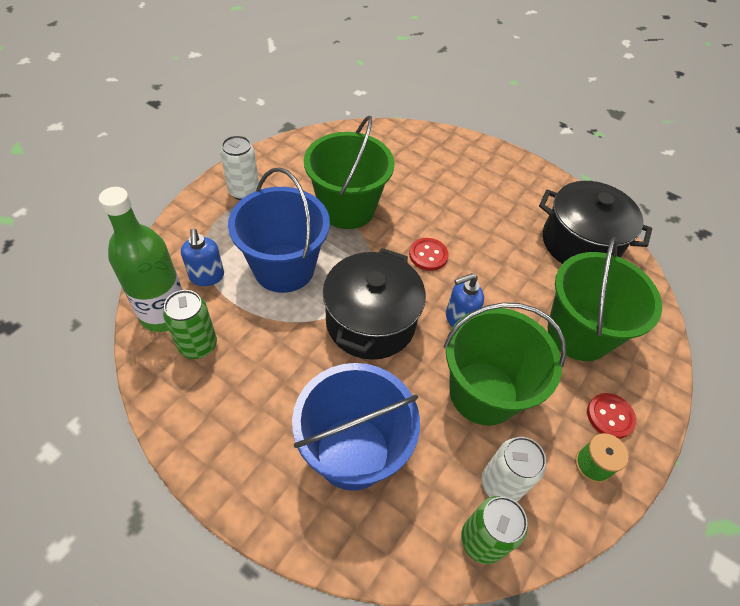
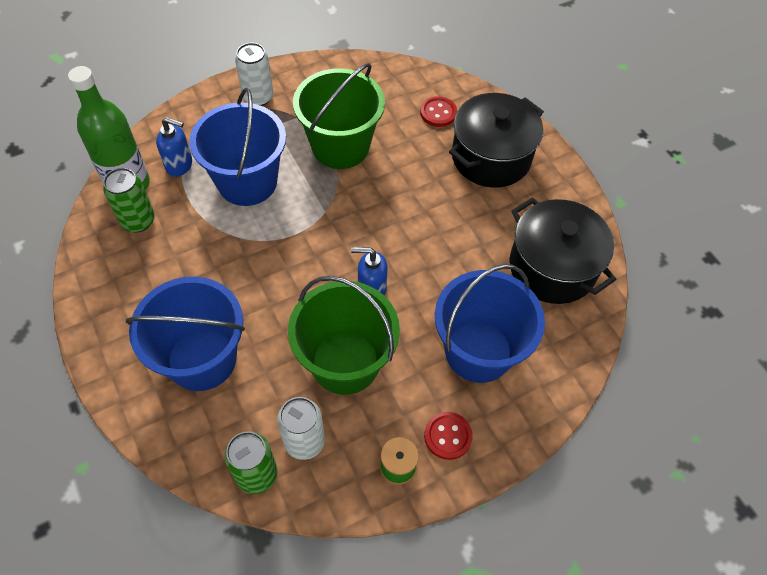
camera: 30 degrees right, 5 degrees up
(207, 277) = (179, 165): blue soap dispenser -> blue soap dispenser turned 90 degrees counterclockwise
(370, 322) = (290, 259): black pot -> black pot (491, 157)
(428, 255) = (386, 220): red button -> red button (438, 113)
(578, 333) = (478, 351): green bucket -> blue bucket

